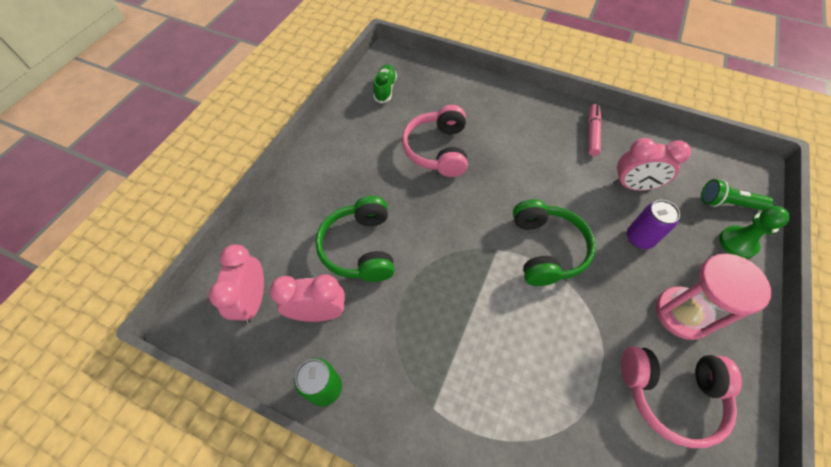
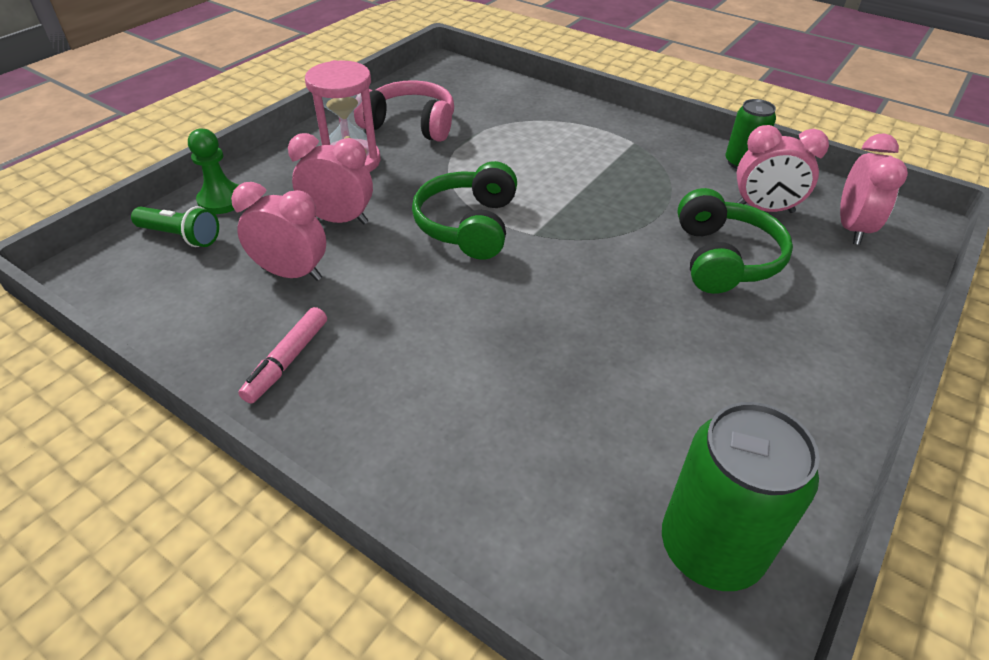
camera: 170 degrees left, 15 degrees down
(385, 89) = (711, 548): green shoe -> green can
(437, 150) = (595, 374): pink headphones -> none
(639, 238) = (339, 220): purple can -> pink clock

